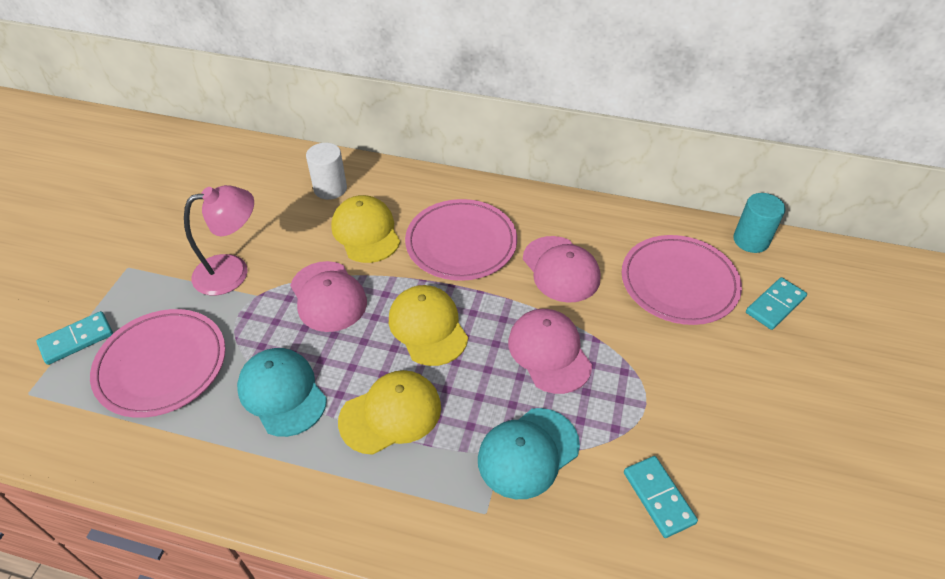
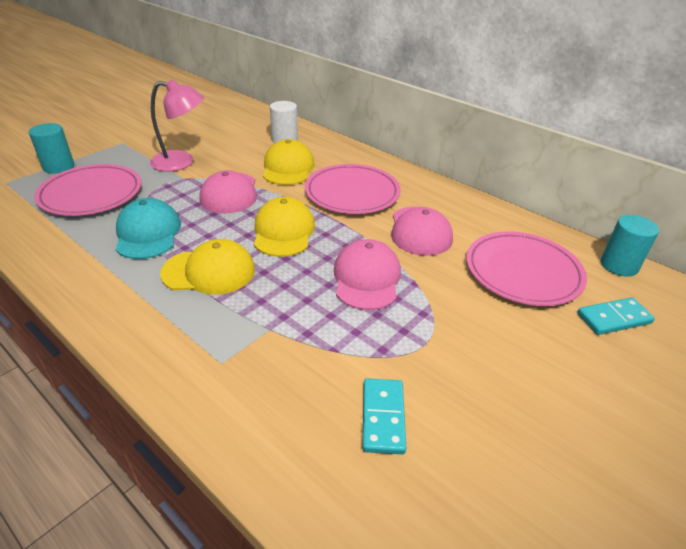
camera: 25 degrees right, 10 degrees down
(77, 340) = (58, 166): turquoise domino -> turquoise cylinder
(528, 452) = (292, 336): turquoise cap -> none

